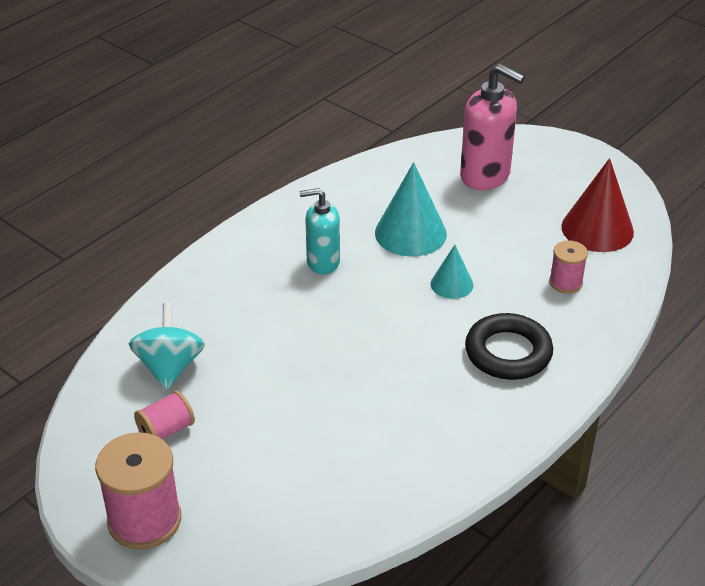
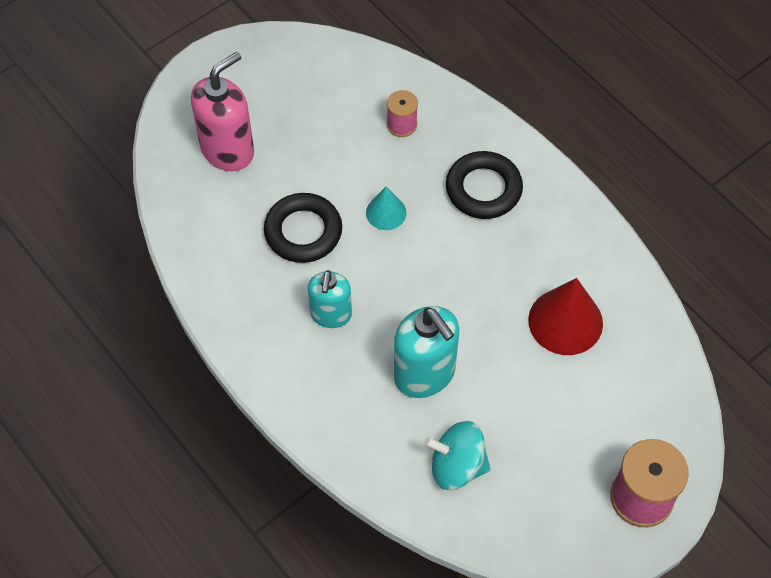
camera: 80 degrees left, 20 degrees up
(166, 430) = (539, 474): pink spool -> none
(269, 333) = (425, 374): none -> turquoise soap dispenser
(410, 233) = (303, 232): turquoise cone -> black ring
(597, 229) = (332, 81): red cone -> red cone (565, 321)

